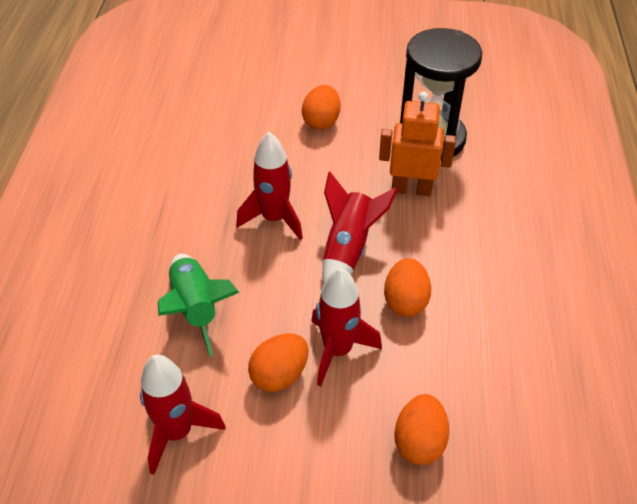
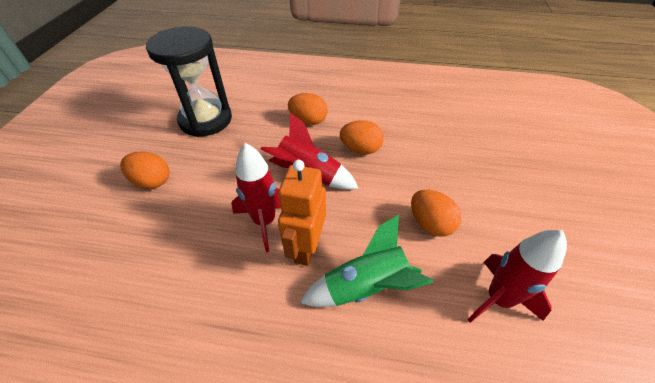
camera: 85 degrees left, 0 degrees up
(337, 350) = (404, 188): red rocket -> none
(411, 189) = (255, 135): orange robot -> orange robot (306, 247)
(419, 442) = (469, 154): orange egg -> orange egg (308, 121)

